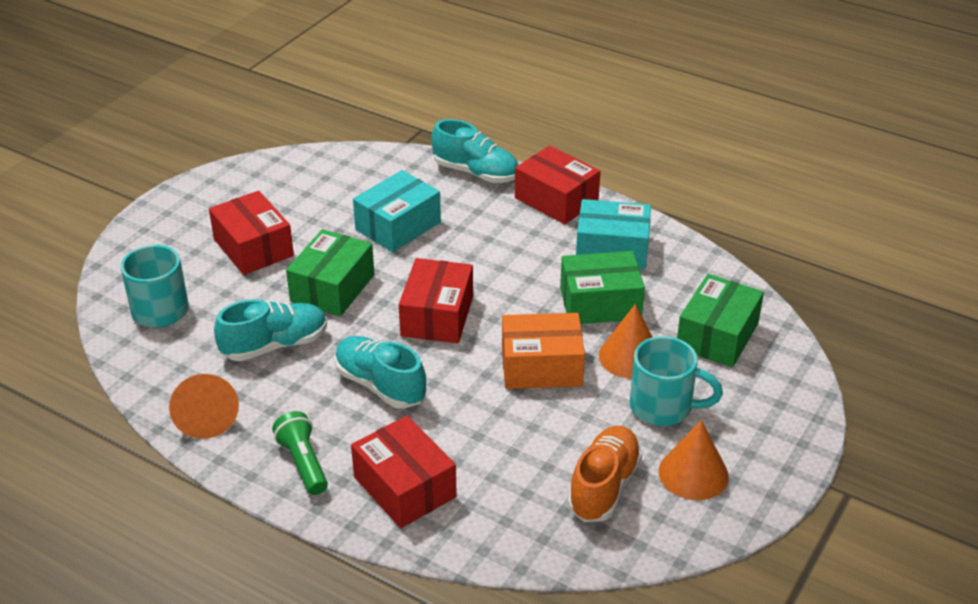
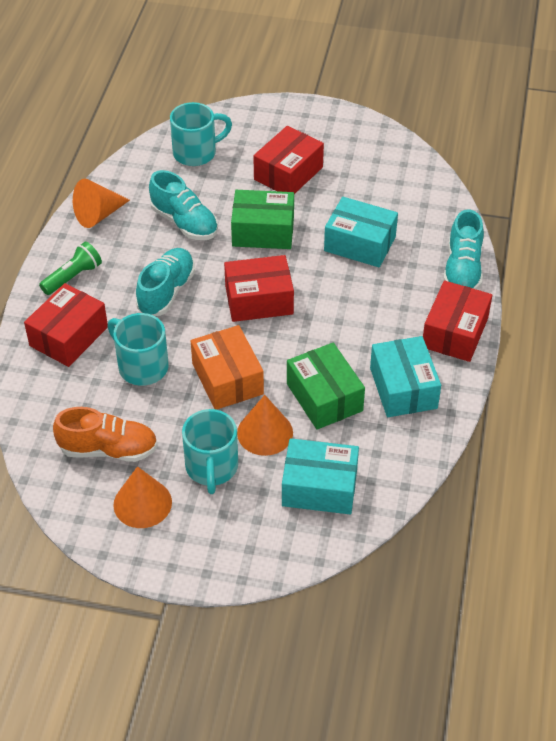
camera: 70 degrees right, 10 degrees up
(488, 431) = (141, 366): none -> turquoise mug
(717, 335) = (319, 487): green box -> turquoise box

